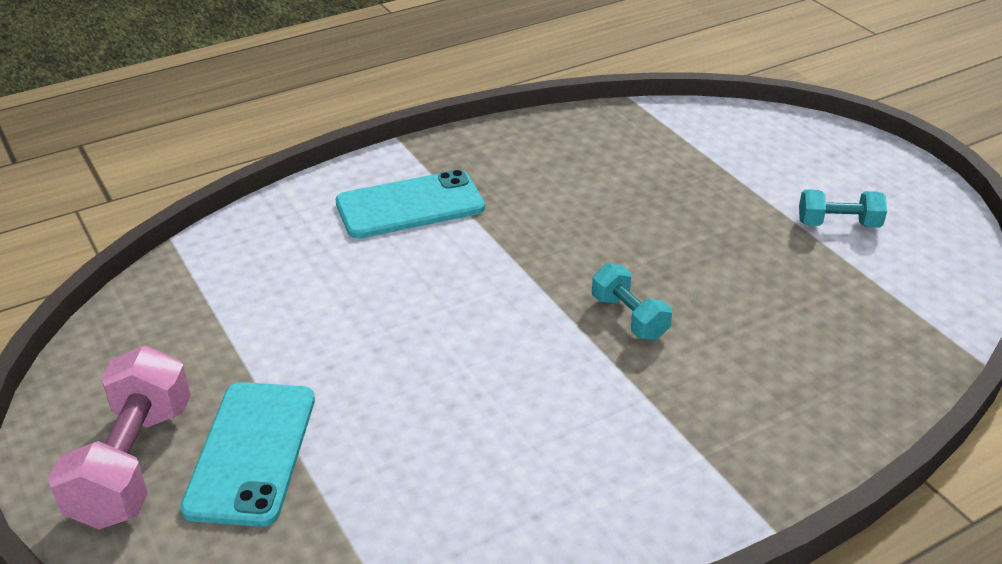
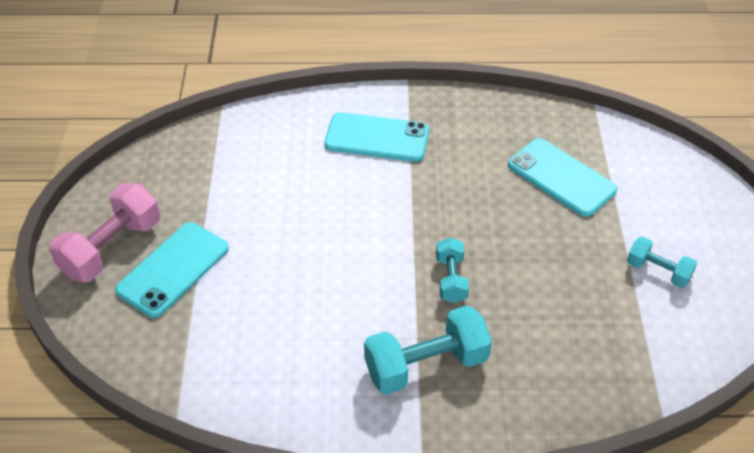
camera: 30 degrees right, 10 degrees up
(657, 173) = (561, 177): none -> turquoise phone
(684, 421) = (426, 365): none -> turquoise dumbbell

